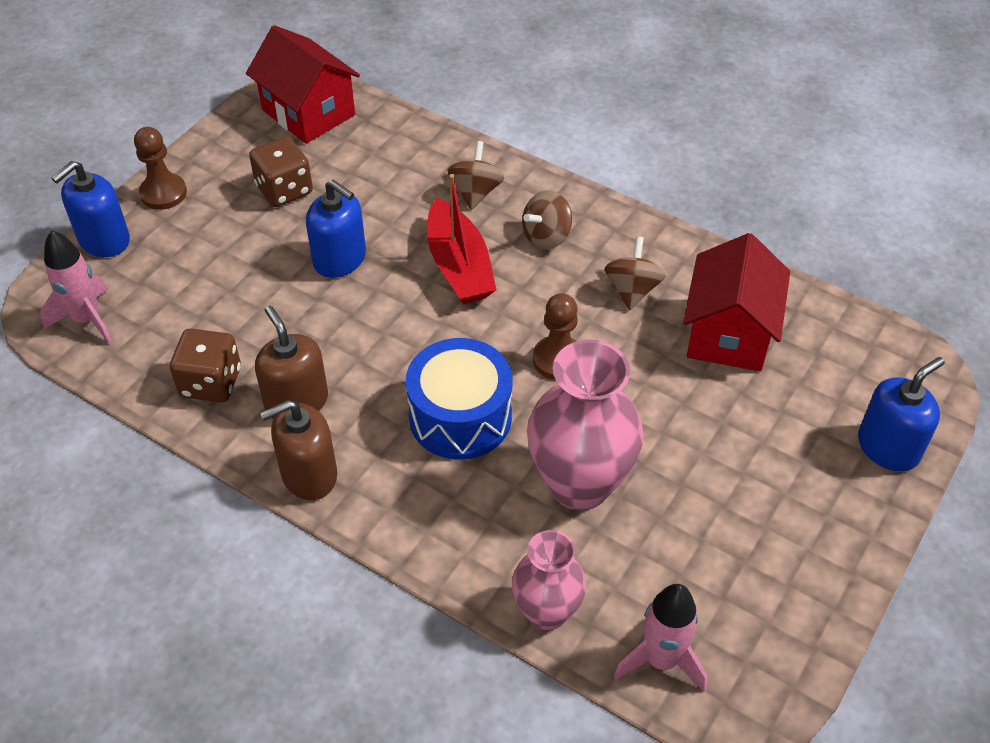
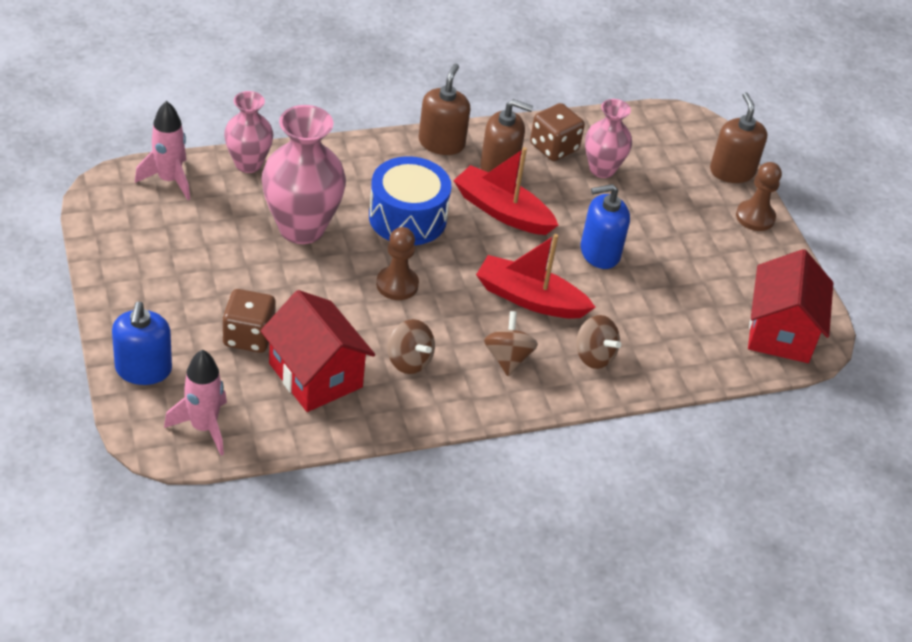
camera: 125 degrees right, 5 degrees down
(87, 319) = (662, 132): pink rocket -> pink rocket (204, 427)
(104, 240) = (732, 171): blue soap dispenser -> brown soap dispenser
(207, 327) = (602, 169): none -> pink vase
(284, 190) = (700, 269): brown dice -> brown dice (248, 336)
(308, 112) = (780, 332): red house -> red house turned 75 degrees counterclockwise
(363, 356) = (502, 211): none -> red boat

